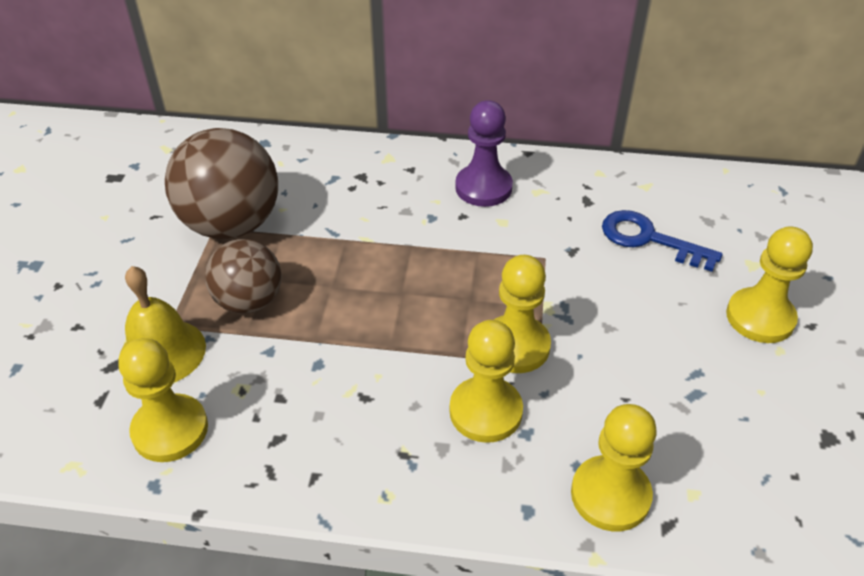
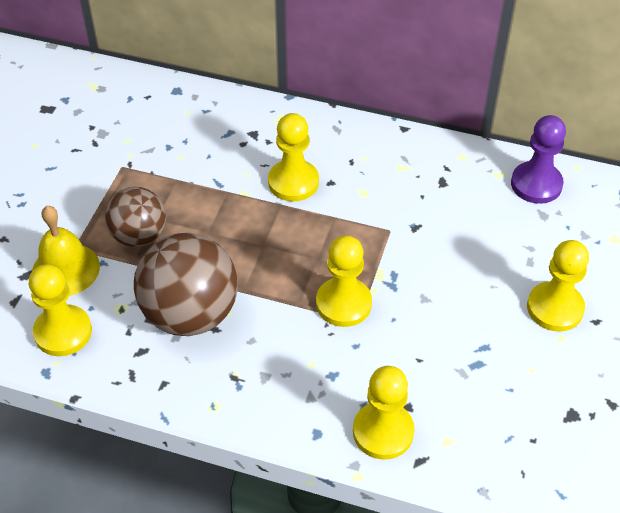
camera: 10 degrees right, 5 degrees up
(231, 225) = (136, 166): brown ball -> brown ball (190, 314)
(483, 187) = (355, 158): purple pawn -> purple pawn (536, 184)
(485, 411) = (305, 353): yellow pawn -> yellow pawn (293, 182)
(649, 239) = (484, 225): blue key -> none

